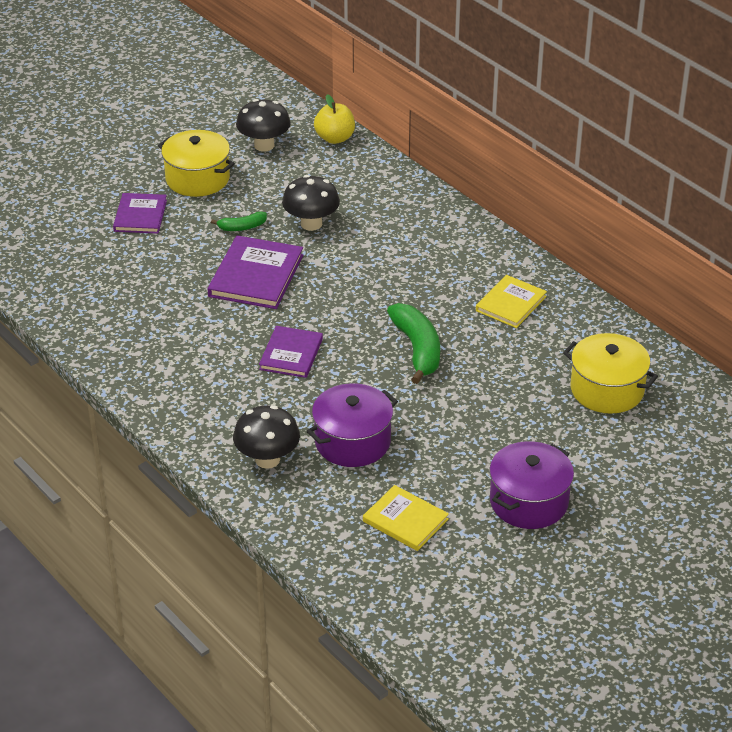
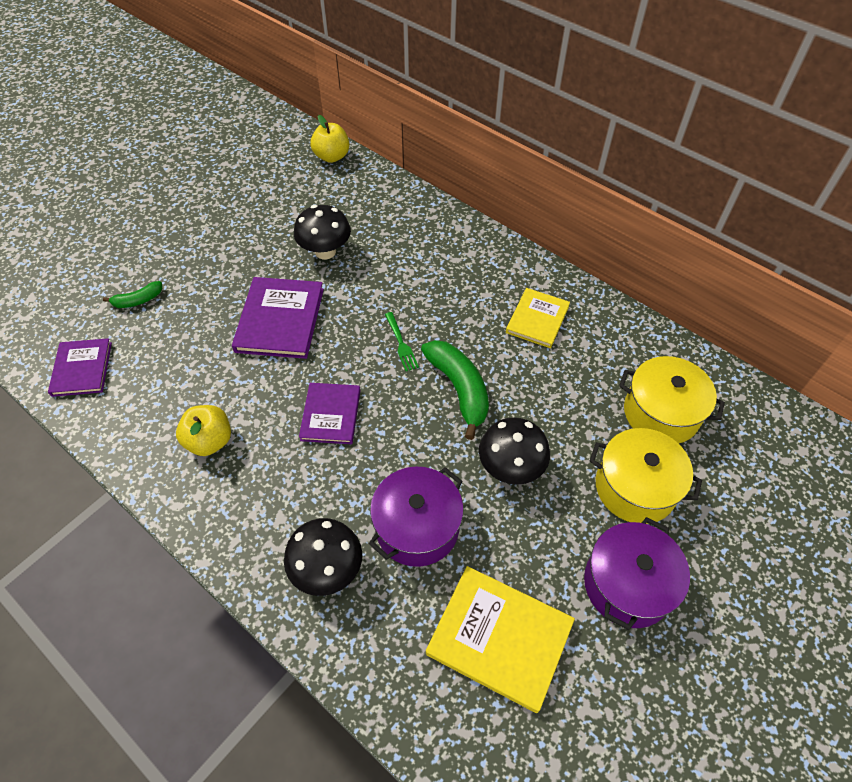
camera: 10 degrees left, 15 degrees up
(140, 216) = (155, 263): purple book -> purple book (82, 369)
(177, 360) = (210, 441): none -> yellow apple
(197, 179) = (208, 214): yellow pot -> yellow pot (635, 487)
(242, 227) = (258, 264): green banana -> green banana (138, 300)
(264, 145) = (267, 171): black mushroom -> black mushroom (510, 468)
(370, 308) = (401, 343): none -> green fork
(405, 520) = (499, 638): yellow book -> yellow book, size x1.53

